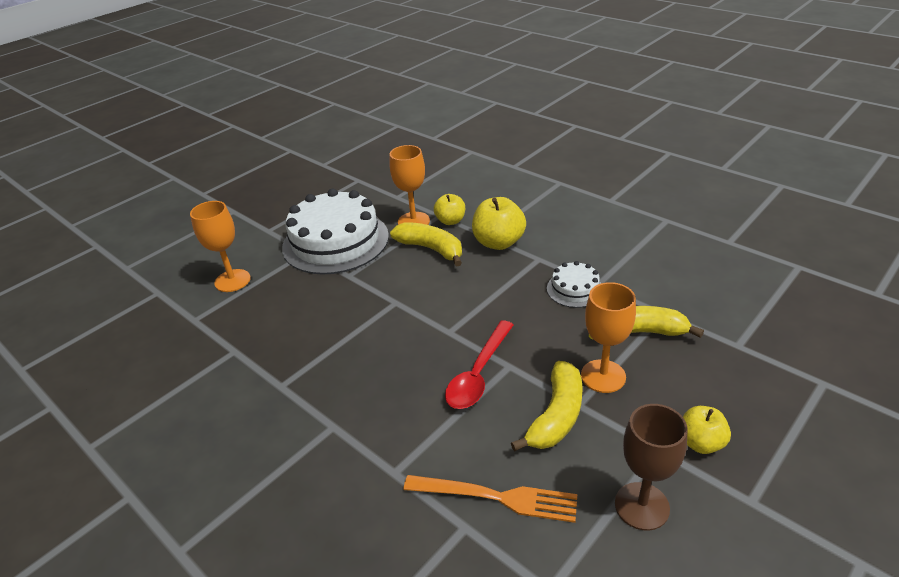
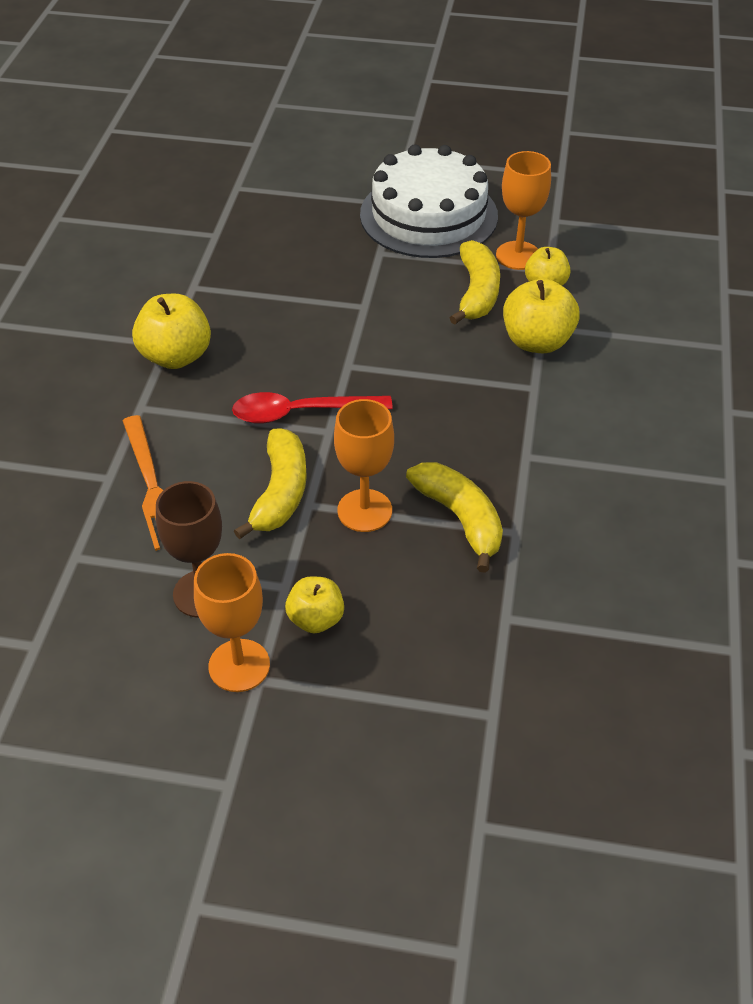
camera: 55 degrees right, 10 degrees up
(232, 280) = (308, 180): orange goblet -> orange goblet (239, 665)
(353, 426) = (176, 356): none -> yellow apple
(556, 416) = (280, 493): yellow banana -> yellow banana turned 75 degrees counterclockwise
(574, 289) = (499, 439): white cake -> none

